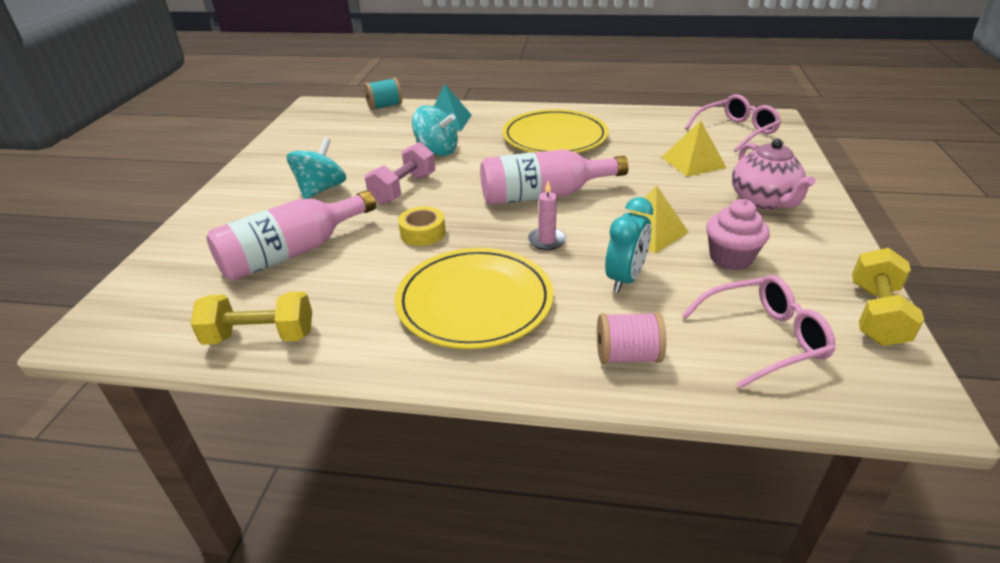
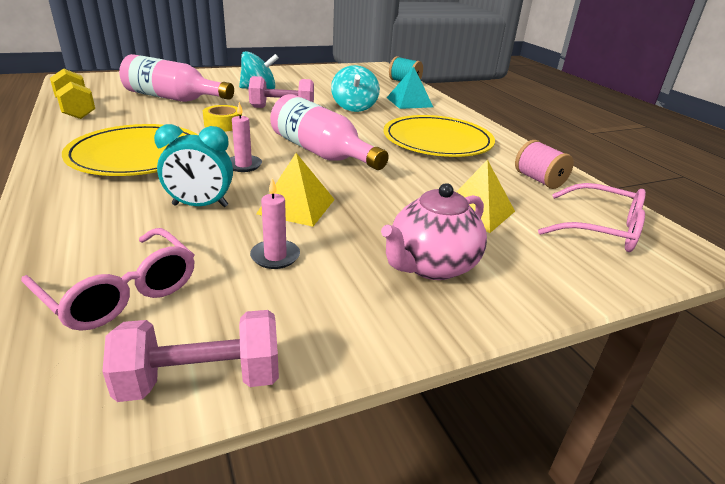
camera: 55 degrees right, 5 degrees down
(627, 356) = (75, 223): pink spool -> pink spool (539, 180)
(730, 258) = (275, 256): pink cupcake -> pink candle
(876, 315) = (201, 380): yellow dumbbell -> pink dumbbell

